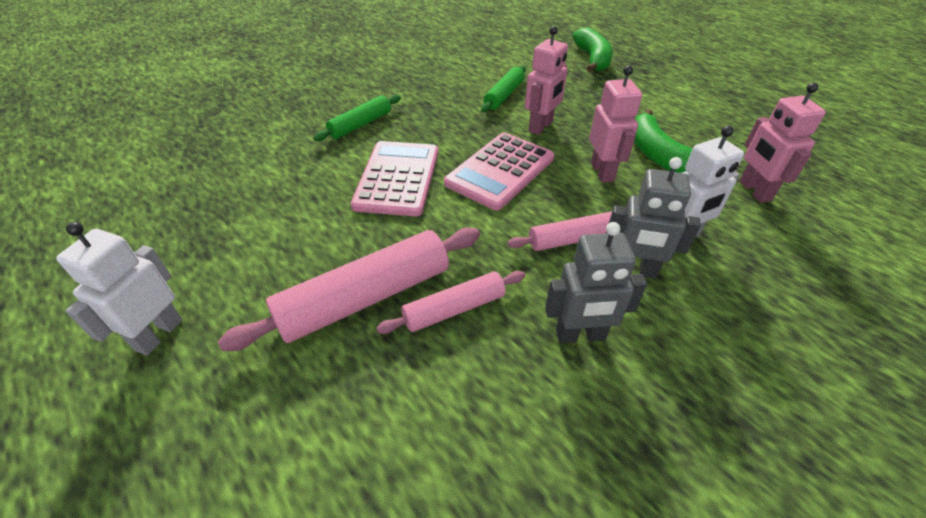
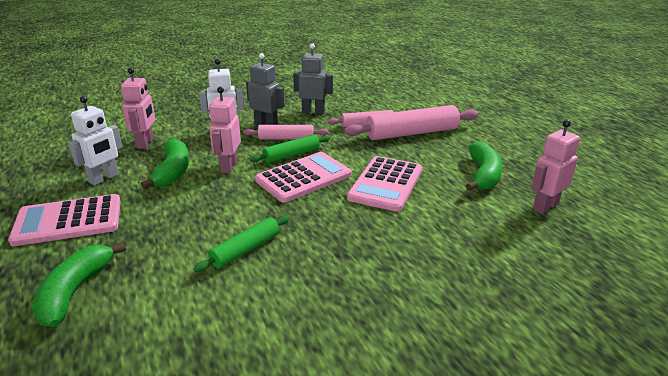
camera: 165 degrees left, 15 degrees down
(158, 334) = (516, 135): white robot -> white robot (104, 178)
(266, 215) = (483, 175): none -> green banana
(360, 124) = (416, 237): green rolling pin -> green rolling pin (291, 155)
(541, 127) = (240, 207): pink robot -> pink robot (545, 206)
(673, 93) = (68, 221): none -> pink calculator

